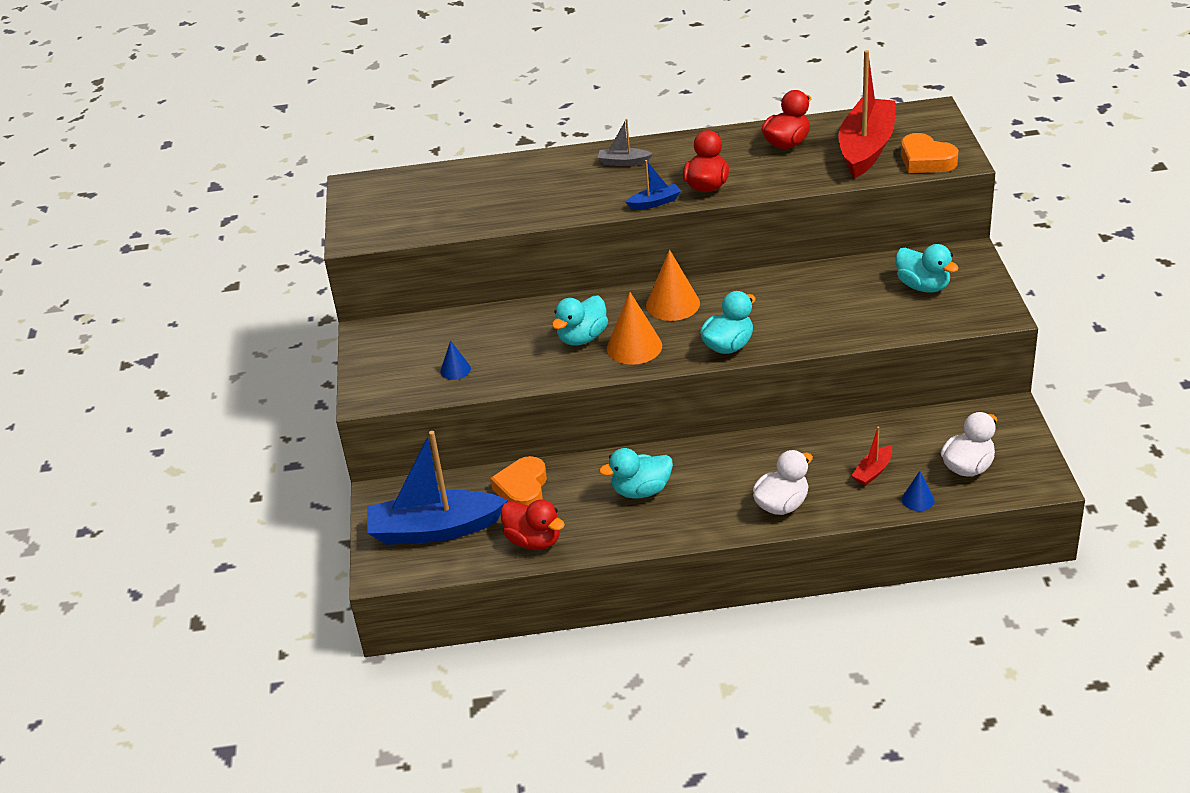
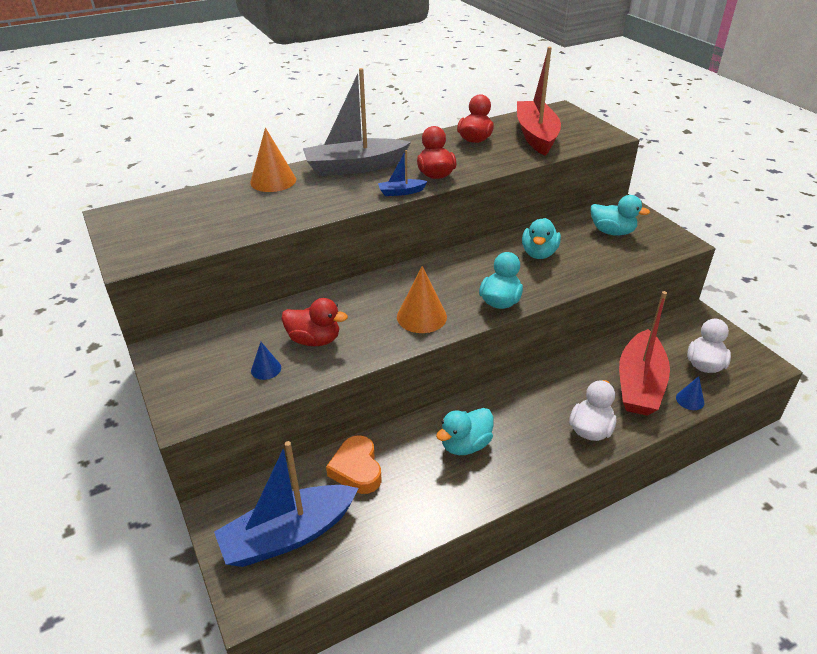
camera: 25 degrees left, 0 degrees up
(534, 541) = (394, 522): red duck -> red duck (314, 340)
(582, 338) = (371, 317): turquoise duck -> turquoise duck (539, 253)
(624, 162) = (354, 167): grey boat -> grey boat, size x2.30
(654, 203) = (401, 192): blue boat -> blue boat turned 150 degrees counterclockwise
(672, 304) = (432, 276): orange cone -> orange cone (273, 181)
(872, 472) = (639, 384): red boat -> red boat, size x2.30
(926, 160) = (585, 138): orange heart -> none

